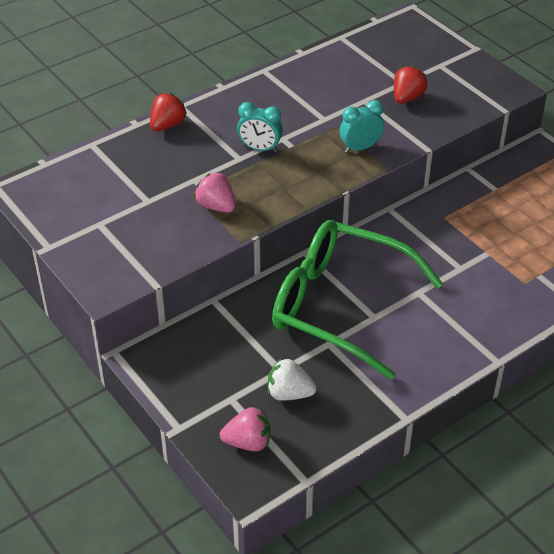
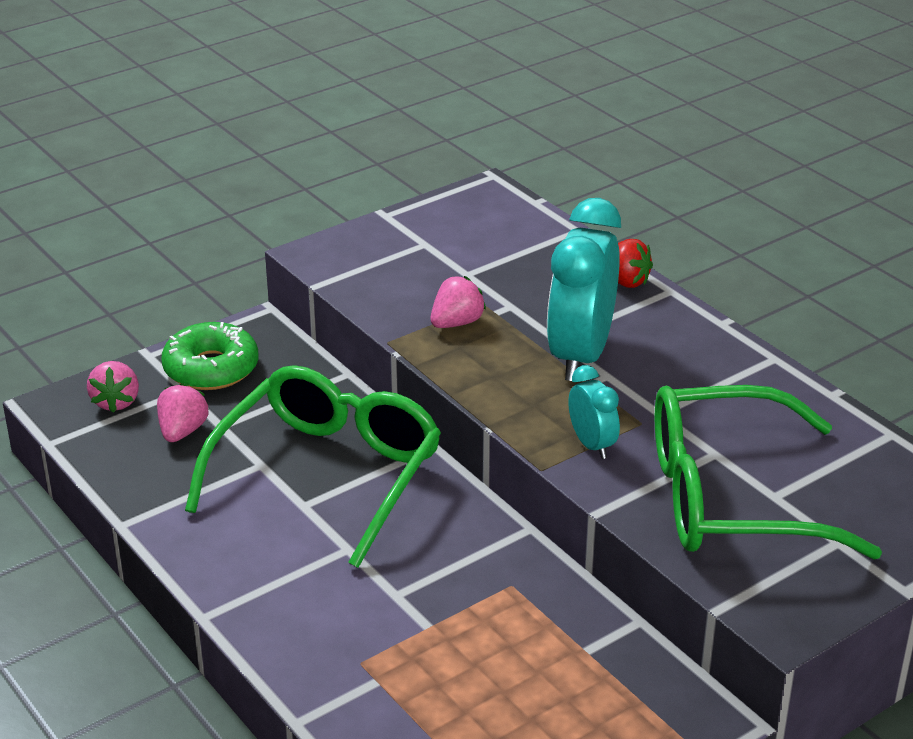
camera: 90 degrees right, 10 degrees down
(202, 383) = (211, 368): none -> green donut
(260, 149) = (580, 355): turquoise clock -> turquoise clock, size x2.04
(289, 393) = (182, 431): white strawberry -> pink strawberry
(407, 98) = (731, 498): red strawberry -> green glasses

